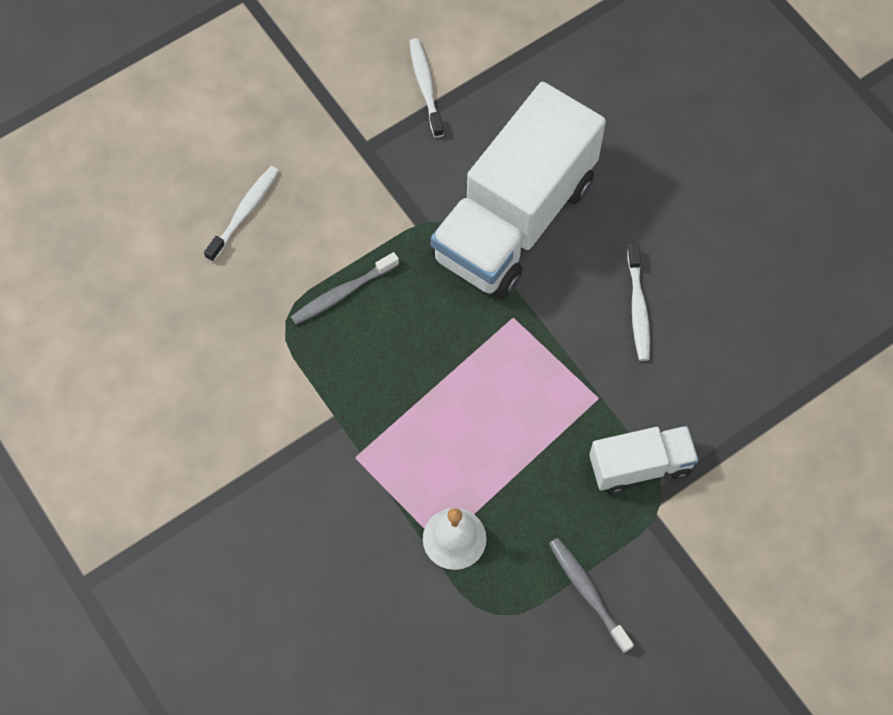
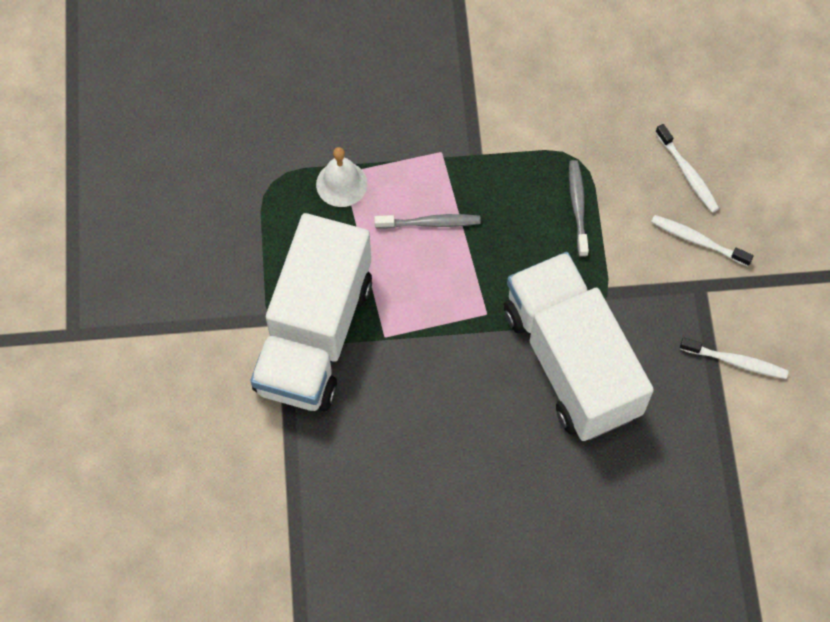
camera: 120 degrees right, 0 degrees up
(588, 592) = (247, 247): grey toothbrush -> grey toothbrush (430, 223)
(638, 308) = (440, 409): white toothbrush -> white toothbrush (698, 240)
(640, 466) = (314, 334): white truck -> white truck, size x2.04

